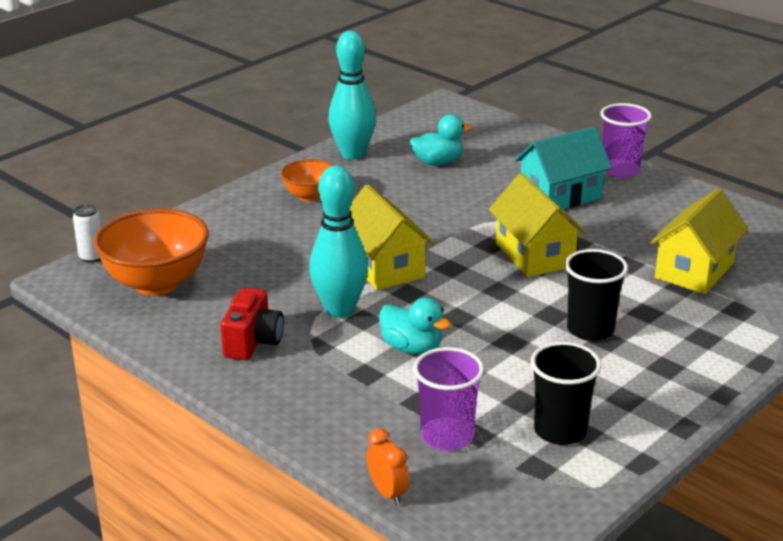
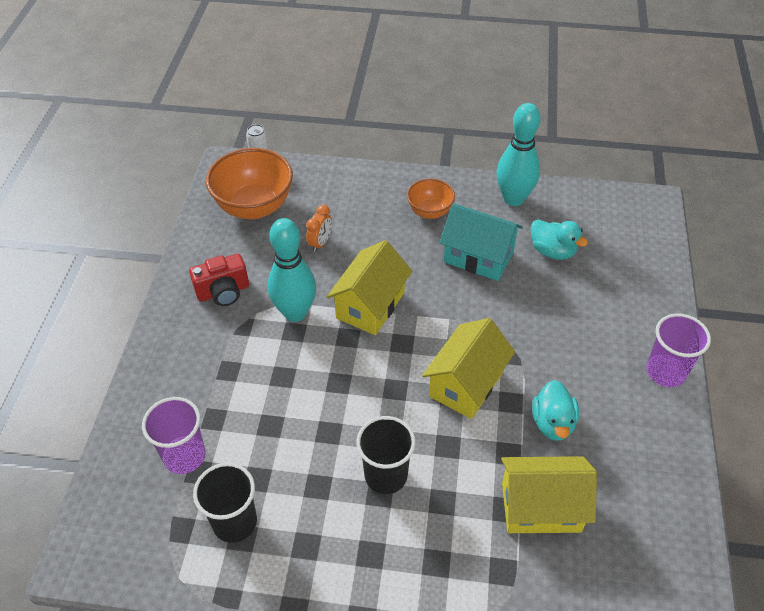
camera: 55 degrees right, 20 degrees up
(387, 493) = (102, 456): orange clock -> orange clock (320, 243)
(412, 348) = (278, 378): turquoise duck -> turquoise duck (553, 423)
(560, 196) = (576, 354): turquoise house -> turquoise house (478, 257)

